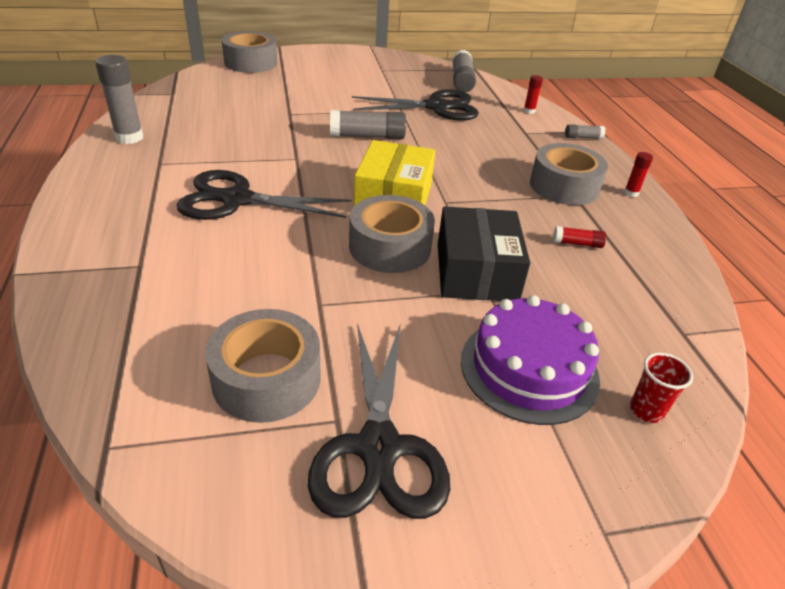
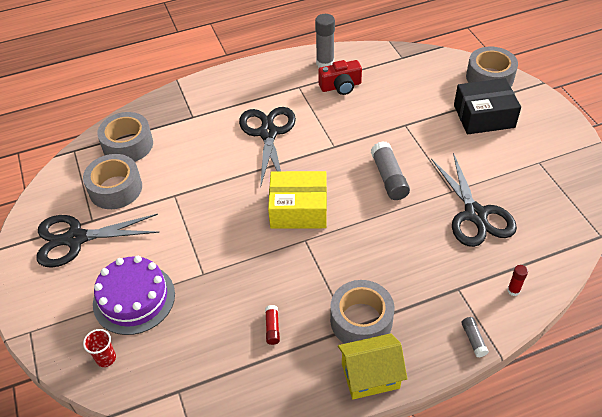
camera: 85 degrees right, 10 degrees up
(188, 135) = (340, 86): none -> red camera
(390, 247) = (237, 217): grey tape -> grey tape (128, 145)
(462, 81) = (556, 227): grey glue stick -> none
(476, 272) = (221, 266): black box -> black box (484, 116)
(631, 193) = (370, 376): red glue stick -> yellow house

